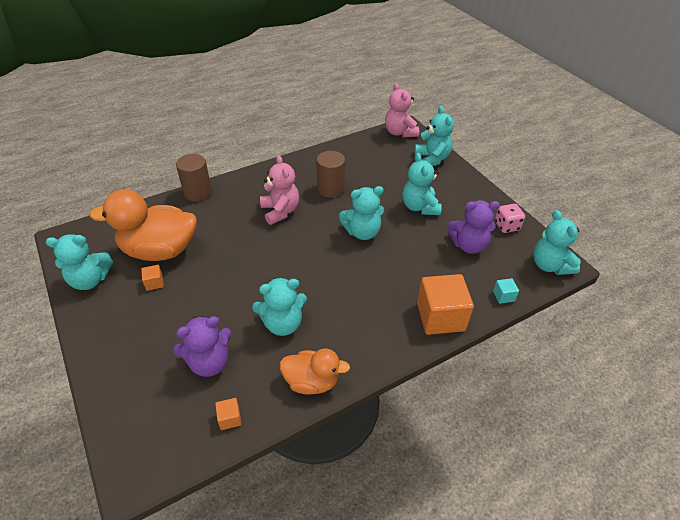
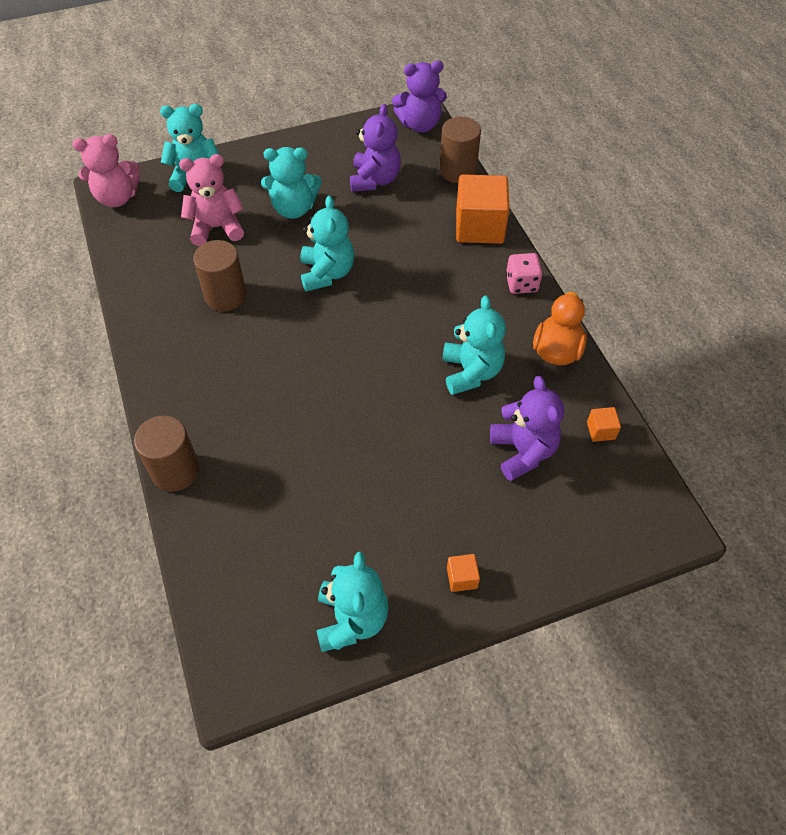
camera: 80 degrees left, 10 degrees up
(154, 283) = (375, 524): orange cube -> orange cube (462, 578)
(160, 250) = (305, 521): orange duck -> none
(280, 211) = (257, 360): pink teddy bear -> pink teddy bear (217, 228)
(503, 296) = (458, 171): turquoise cube -> brown cylinder
(506, 226) = (350, 140): pink dice -> pink dice (521, 284)
(550, 265) = (420, 125): turquoise teddy bear -> purple teddy bear

